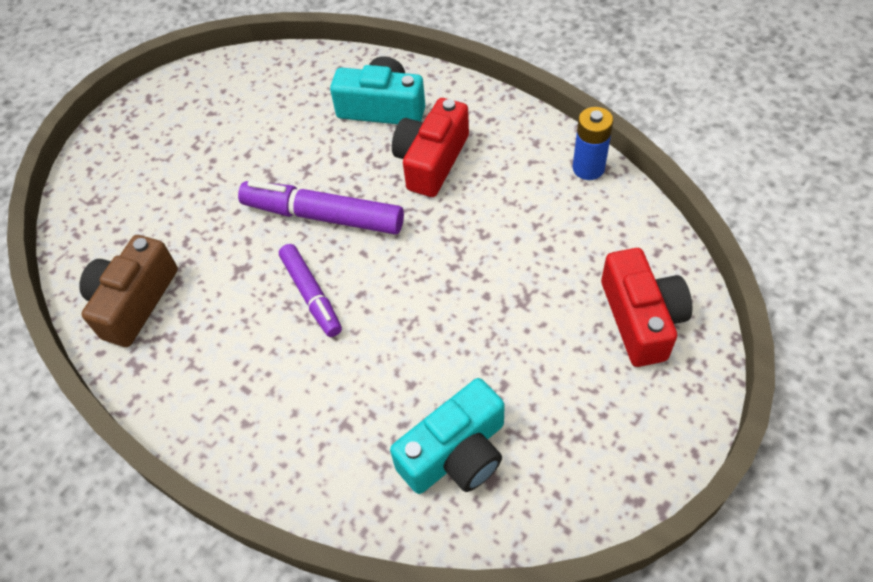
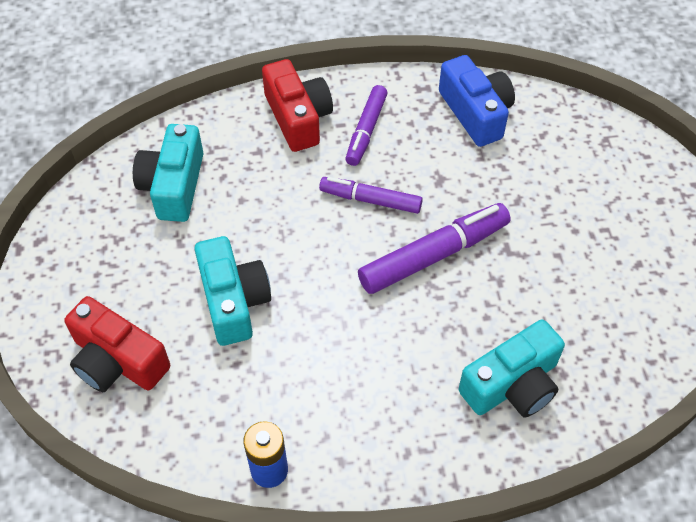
camera: 130 degrees right, 0 degrees up
(134, 302) = (476, 113): brown camera -> blue camera
(234, 363) = (366, 130): none -> purple marker
(431, 161) = (409, 367): red camera -> red camera (298, 118)
(506, 297) = (233, 301): none -> turquoise camera

